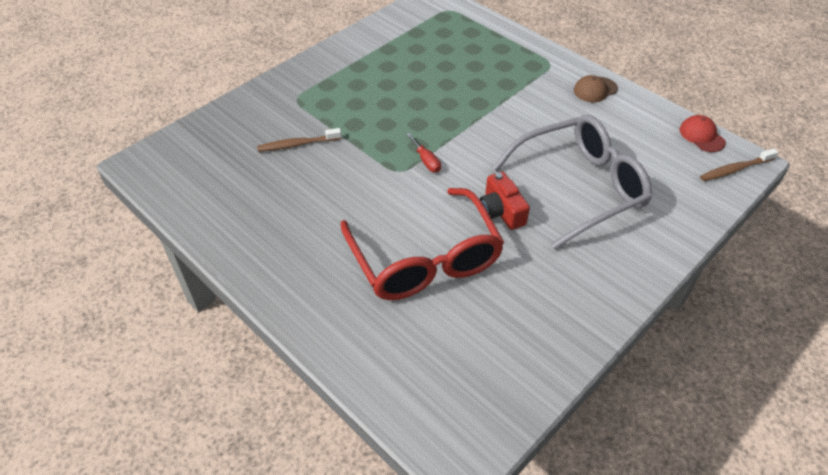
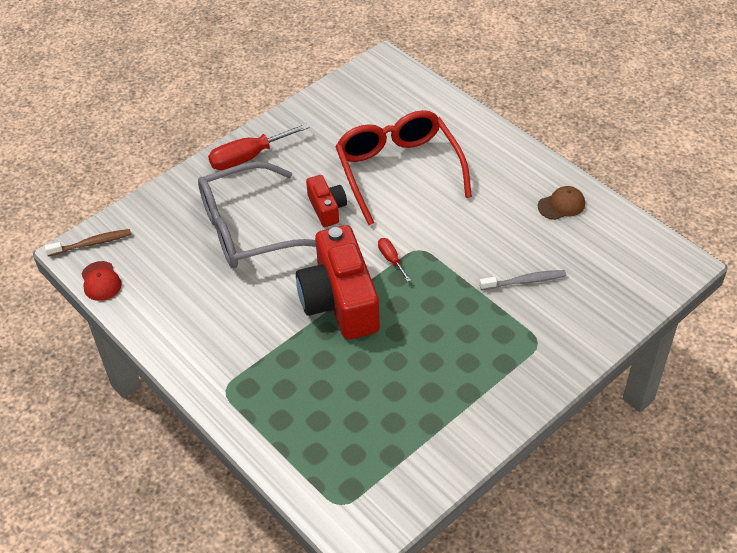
camera: 175 degrees left, 0 degrees up
(297, 144) = (525, 281): brown toothbrush -> grey toothbrush
(470, 125) = (340, 300): none -> red camera
(595, 90) = (186, 346): brown cap -> brown cap (561, 205)
(613, 274) = (248, 157): none -> red screwdriver

